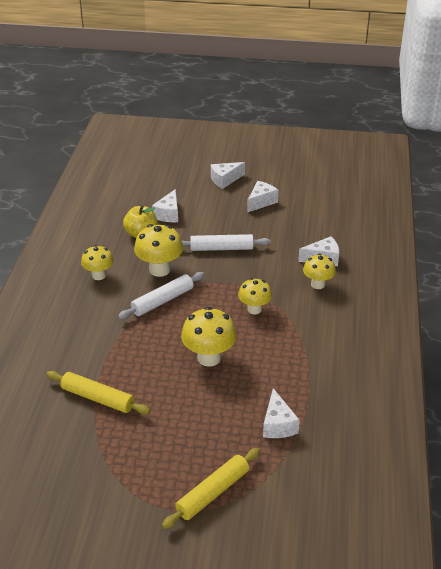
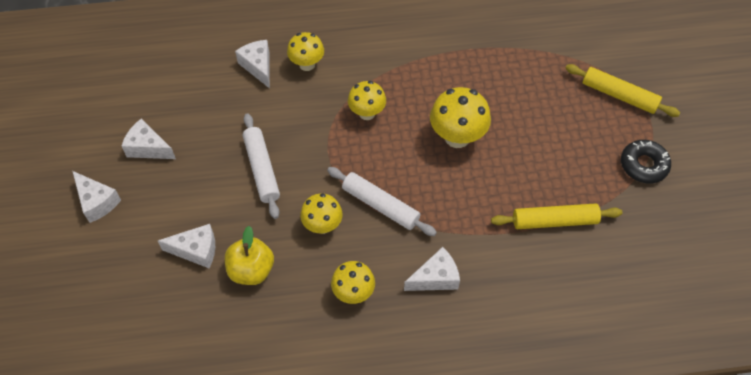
camera: 105 degrees left, 20 degrees up
(98, 398) = (554, 221): yellow rolling pin -> yellow rolling pin turned 75 degrees clockwise
(122, 483) = (643, 165): none -> black donut
(159, 270) = (322, 225): yellow mushroom -> yellow mushroom, size x0.66
(278, 424) = (522, 64): white cheese -> white cheese (435, 278)

